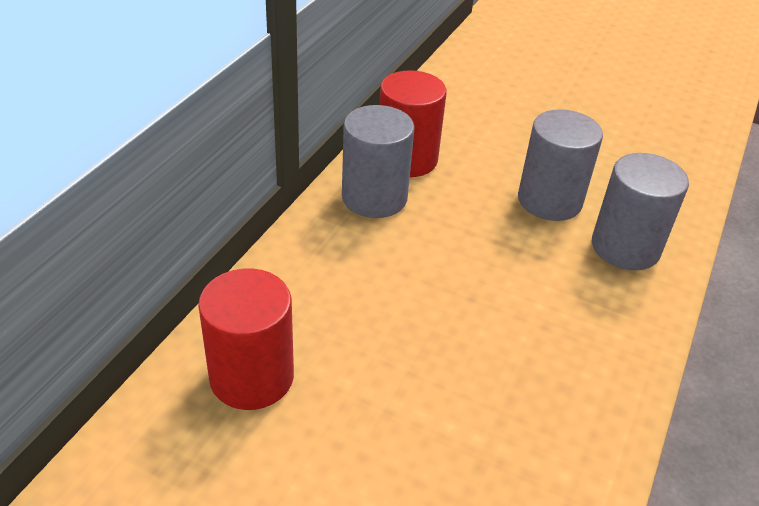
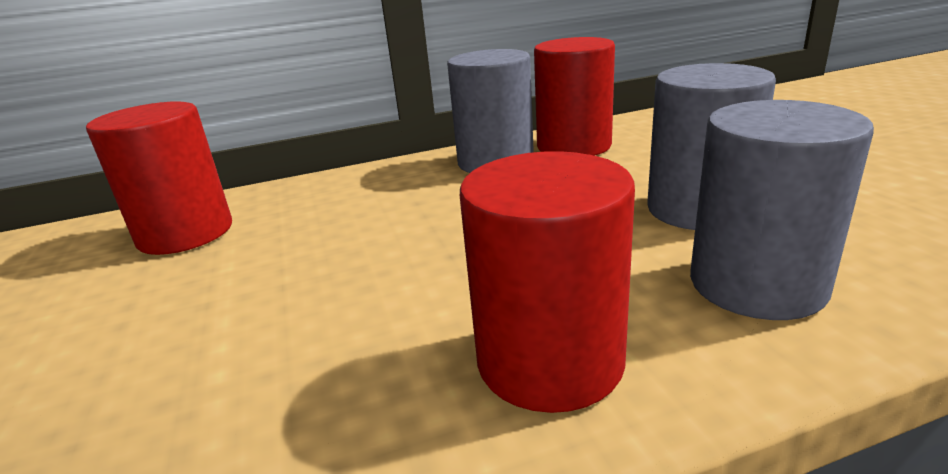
camera: 50 degrees right, 15 degrees down
(601, 336) = (550, 360): none -> red cylinder

